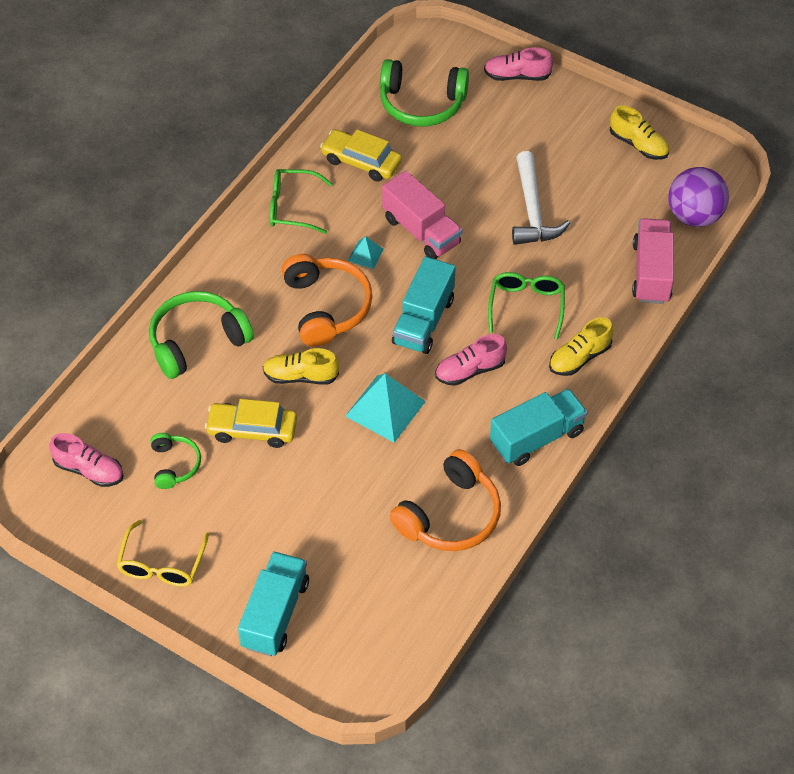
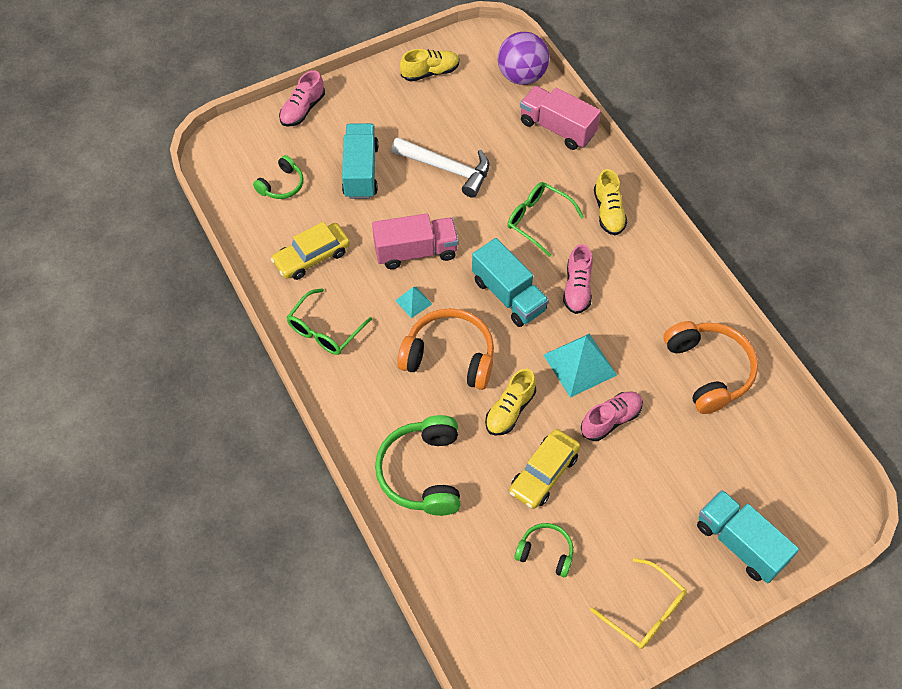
camera: 60 degrees left, 5 degrees up
(89, 470) = (511, 627): pink shoe -> pink shoe (610, 420)
(421, 103) = (282, 185): green headphones -> green headphones, size x0.56
(537, 438) = (667, 277): turquoise truck -> turquoise truck (361, 171)

